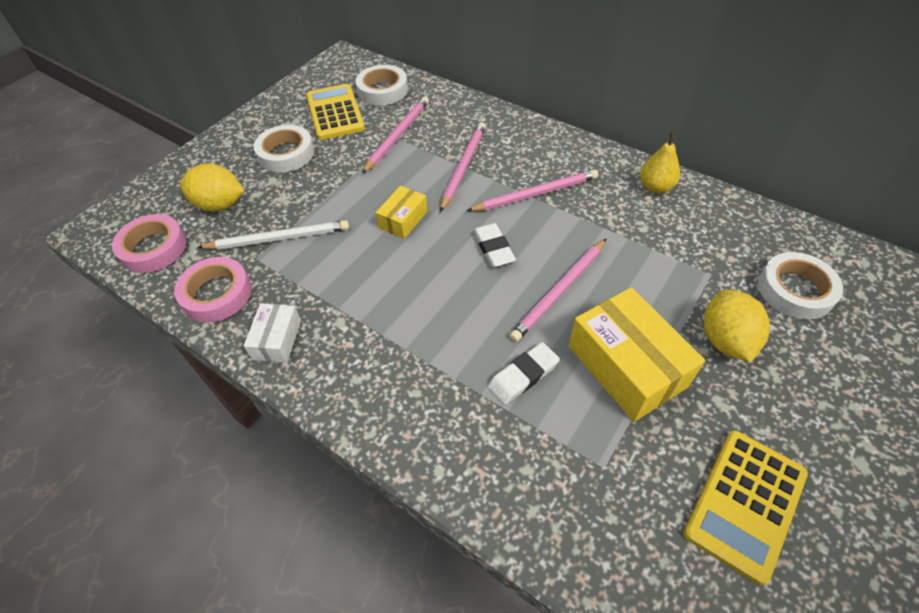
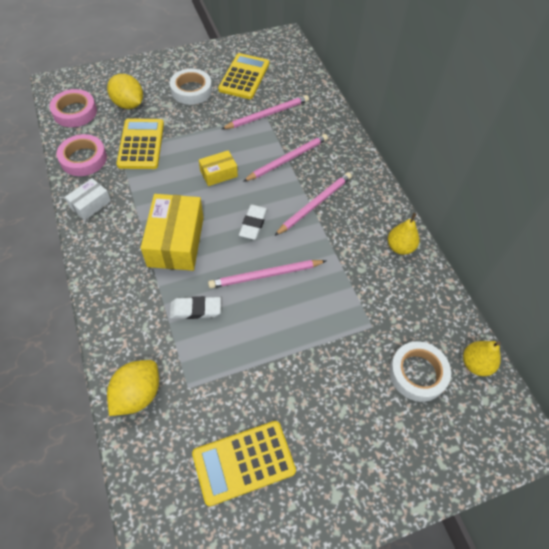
camera: 30 degrees right, 5 degrees up
(278, 238) = (141, 144): white pencil -> yellow calculator
(382, 90) = (288, 76): white tape -> none
(535, 194) = (314, 204): pink pencil -> pink pencil turned 60 degrees counterclockwise
(626, 366) = (258, 344): yellow box -> yellow box (176, 241)
(725, 340) = (335, 371): yellow lemon -> yellow lemon (137, 394)
(829, 249) = (475, 364): none -> yellow pear

